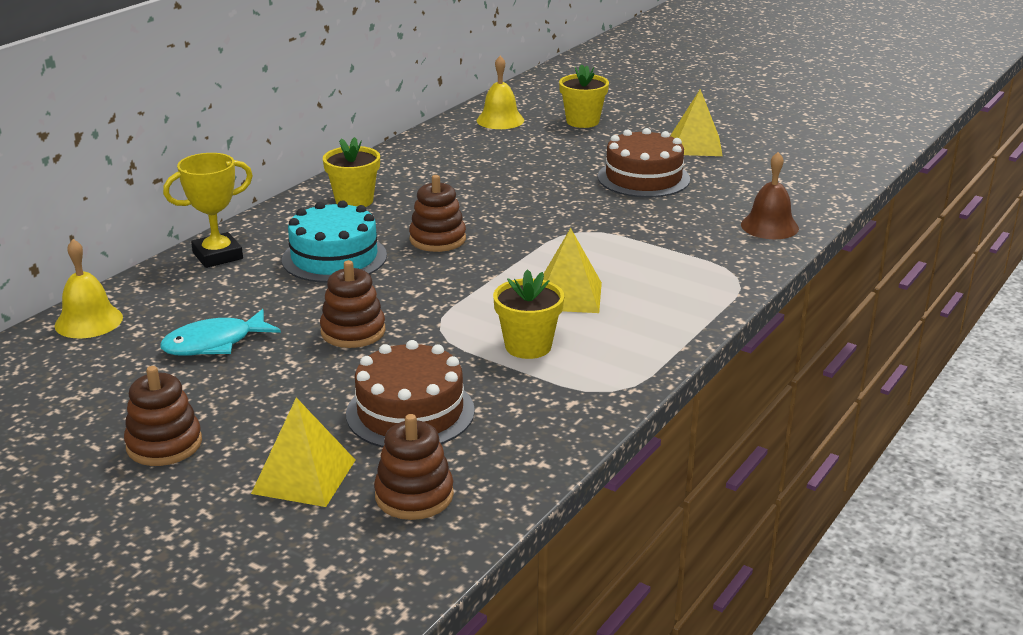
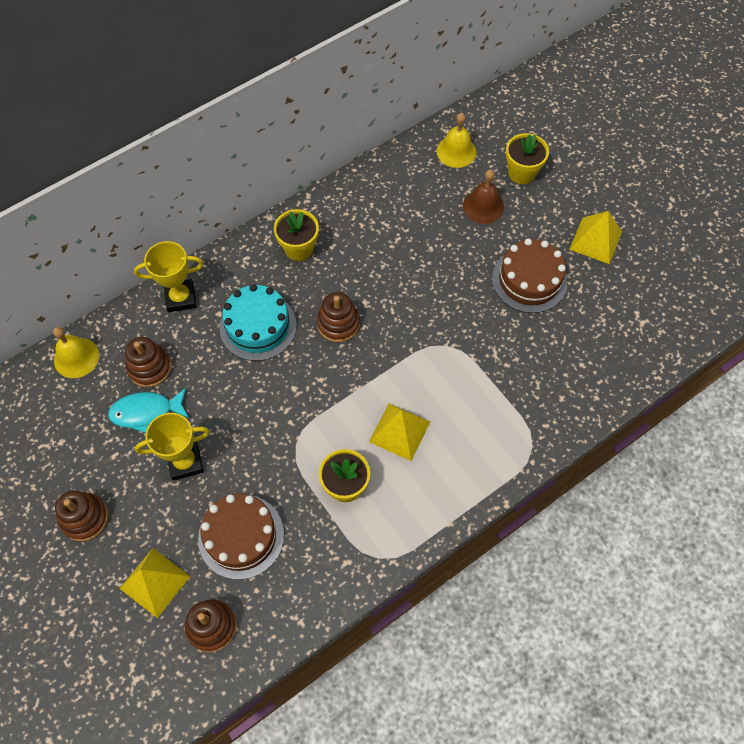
camera: 20 degrees right, 35 degrees up
(293, 370) = (185, 462): none -> yellow trophy
(353, 331) = (238, 428): brown stacking toy -> brown stacking toy (149, 368)
(769, 226) = (592, 384): brown bell -> brown bell (483, 206)

